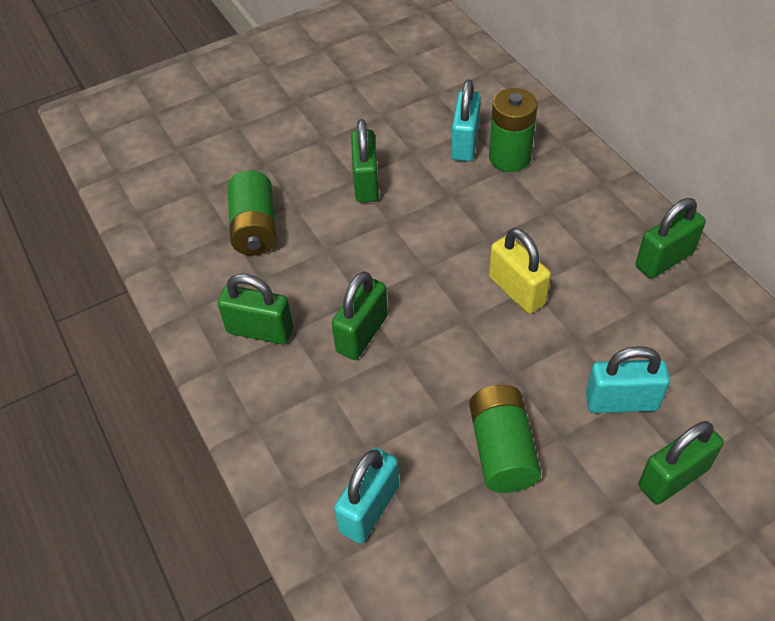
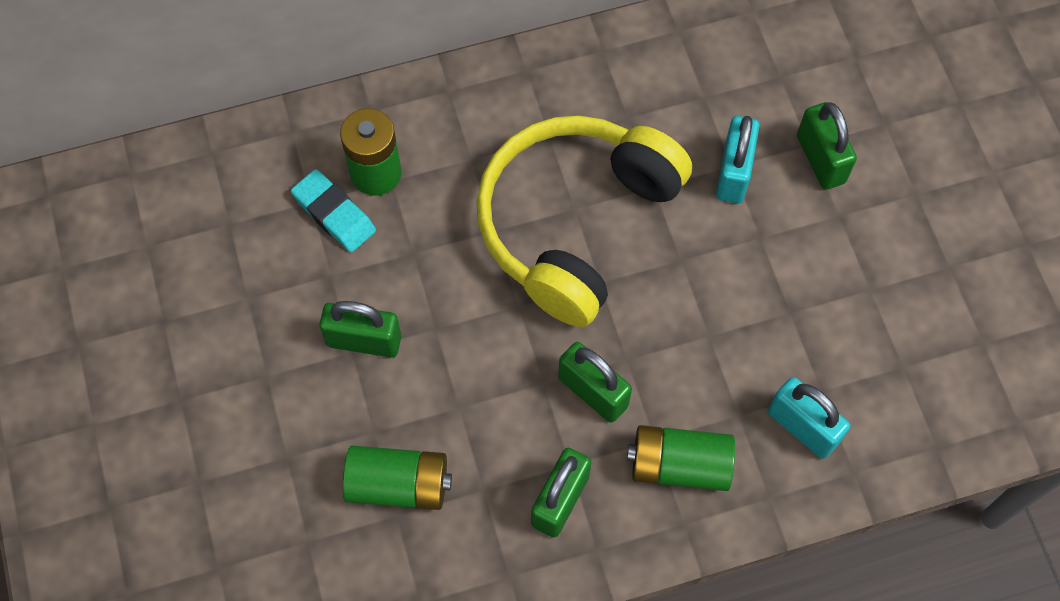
camera: 80 degrees left, 15 degrees up
(465, 143) = (334, 214): turquoise padlock -> turquoise eraser
(501, 450) = (764, 292): green battery -> green battery (679, 465)
(516, 290) = (575, 223): yellow padlock -> yellow headphones
(664, 259) = (573, 74): green padlock -> none

